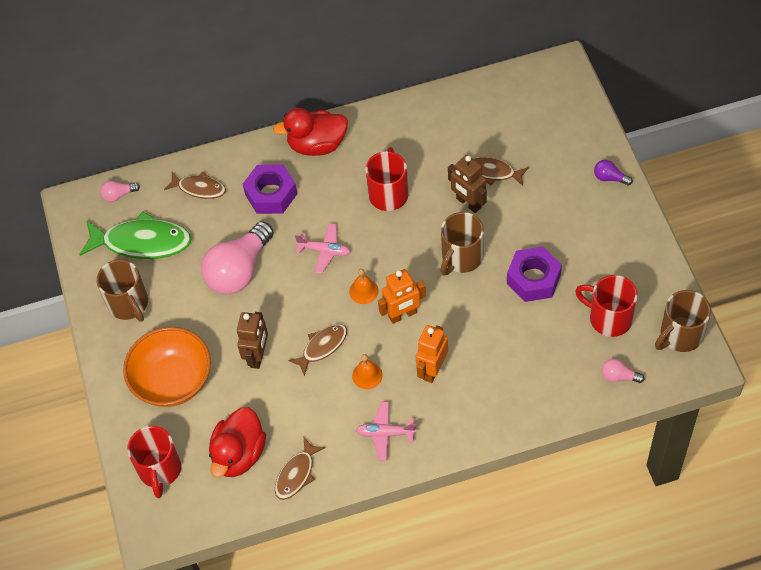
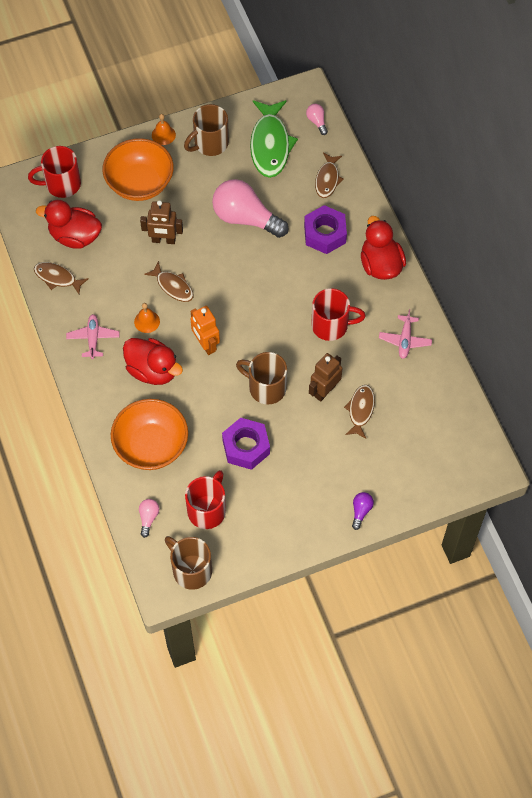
camera: 80 degrees right, 5 degrees up
(324, 251) = (268, 280): pink plane -> pink plane (405, 340)
(363, 291) = (228, 313): orange bell -> orange bell (163, 135)
(432, 370) = (152, 370): orange robot -> red duck
(529, 372) = (151, 446): none -> orange bowl

